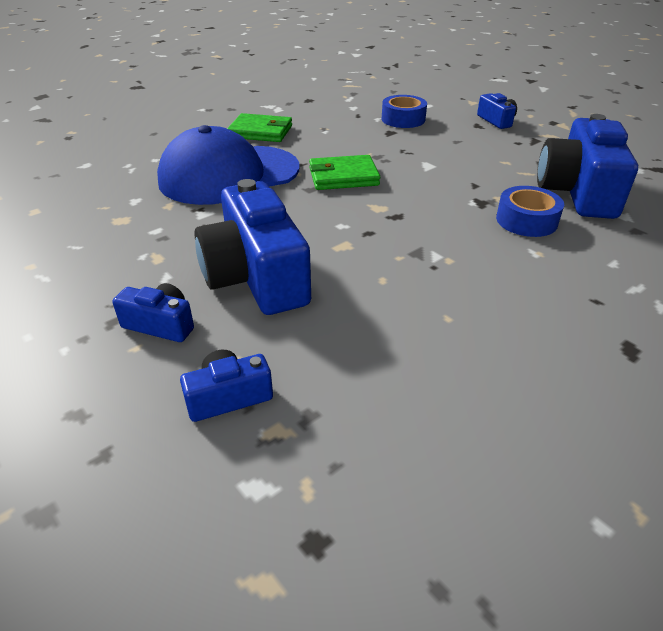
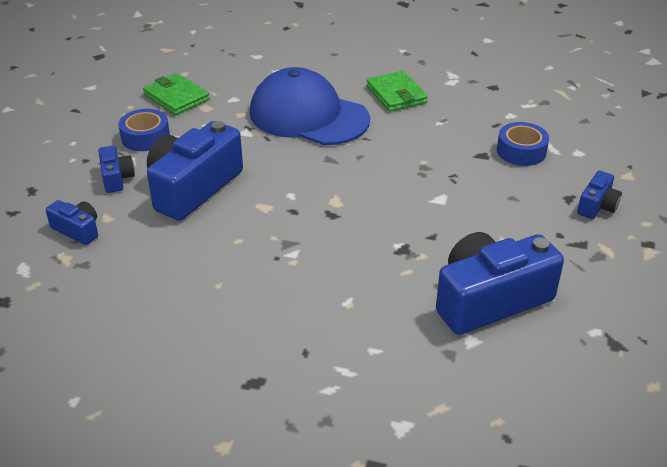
camera: 55 degrees right, 0 degrees up
(343, 176) = (366, 165): green wallet -> green wallet (176, 97)
(526, 220) = (397, 283): blue tape -> blue tape (145, 137)

